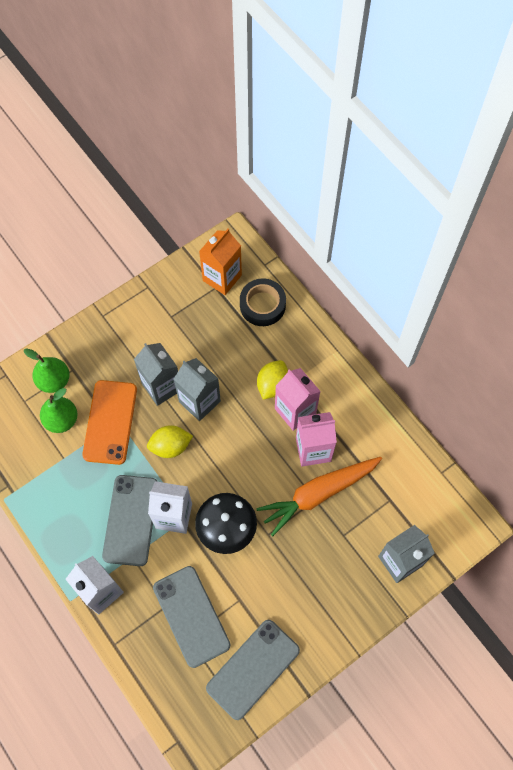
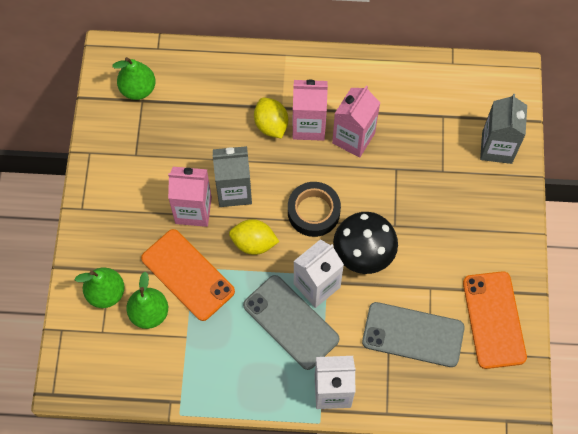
camera: 50 degrees left, 0 degrees up
(161, 386) = (193, 210): grey carton -> pink carton
(170, 446) = (254, 243): yellow lemon -> yellow lemon turned 75 degrees clockwise
(222, 278) = (138, 89): orange carton -> green pear
(253, 669) = (494, 319): grey phone -> orange phone
(262, 305) = (193, 78): black tape -> black tape (313, 212)
(318, 494) = (393, 163): orange carrot -> none

